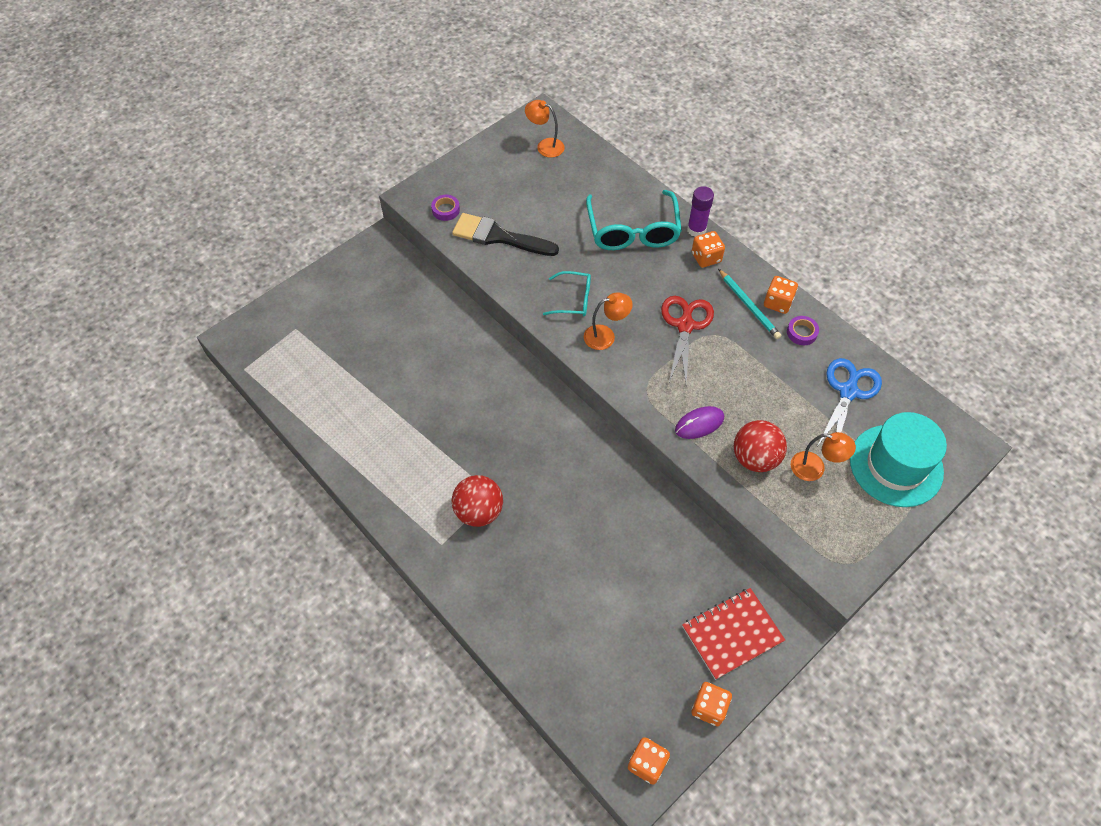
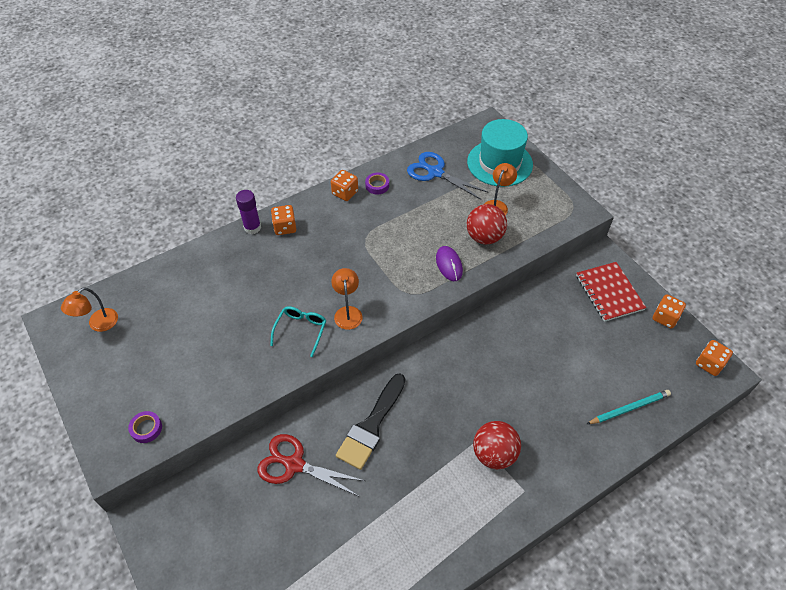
camera: 80 degrees left, 5 degrees down
(498, 237) = (202, 382): black brush -> black brush (371, 426)
(632, 230) = (236, 272): turquoise glasses -> none
(685, 325) = (351, 255): red scissors -> red scissors (294, 464)
(749, 306) = (343, 210): turquoise pencil -> turquoise pencil (629, 408)

